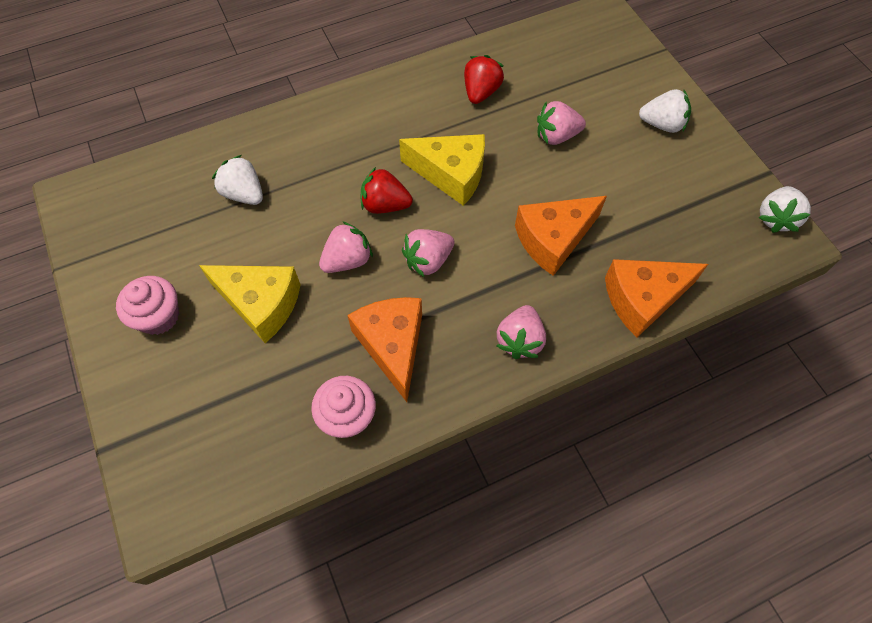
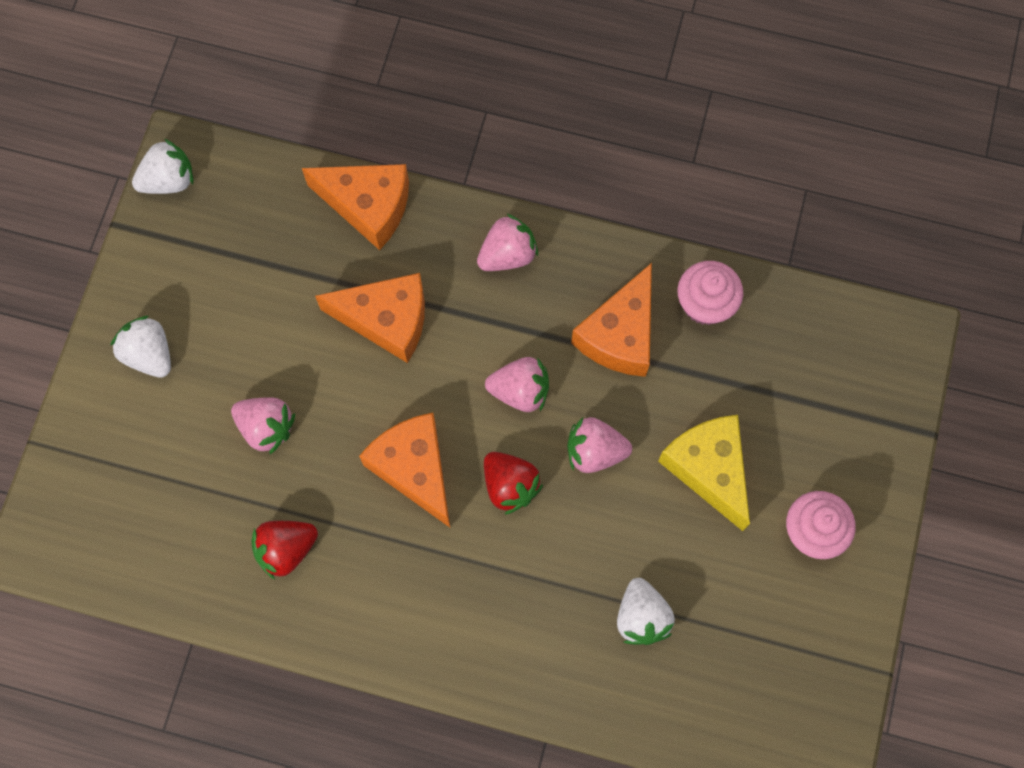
camera: 140 degrees left, 10 degrees up
(451, 174) = (414, 469): yellow cheese -> orange cheese

